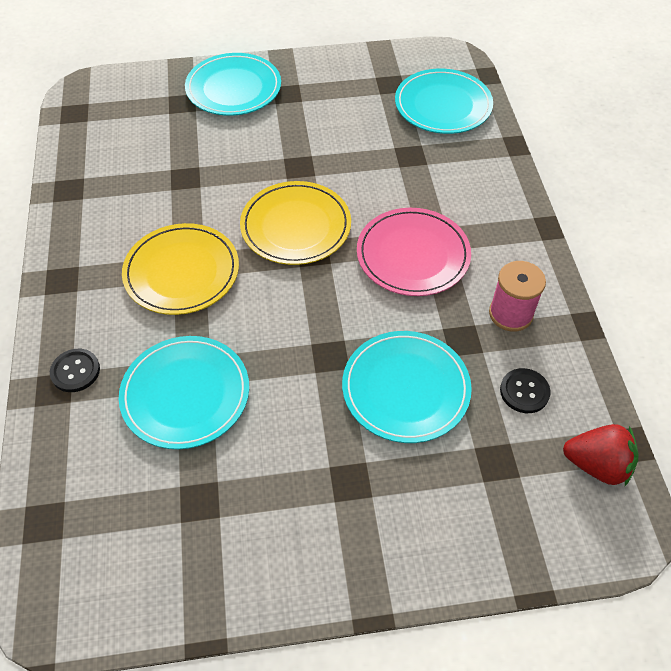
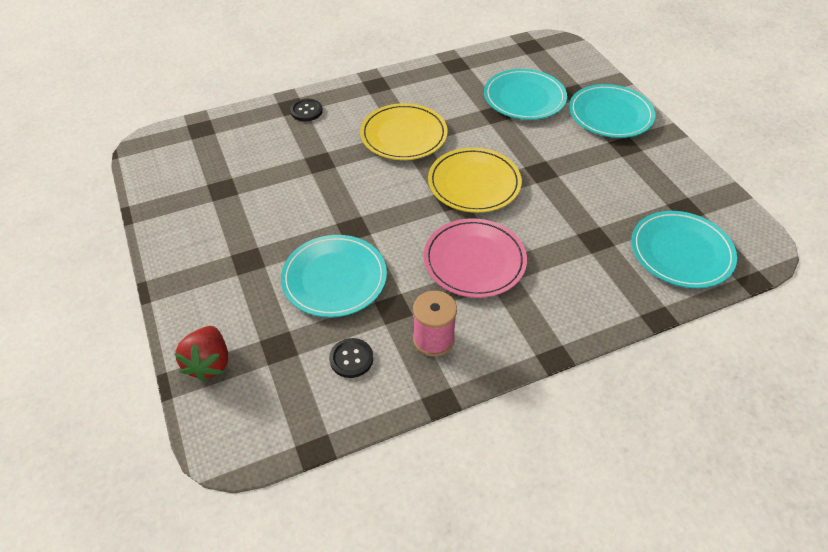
camera: 75 degrees right, 5 degrees down
(185, 394) = (301, 163): turquoise plate -> turquoise plate (524, 98)
(597, 465) = (288, 420): red strawberry -> red strawberry (209, 363)

